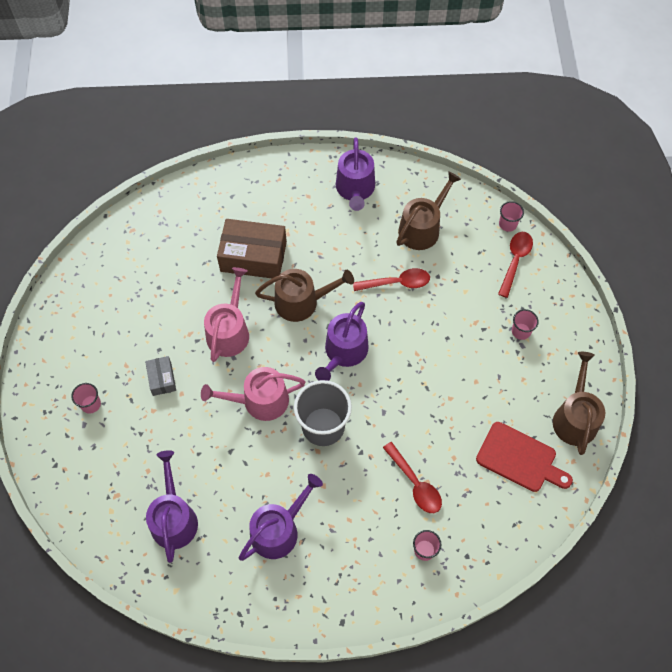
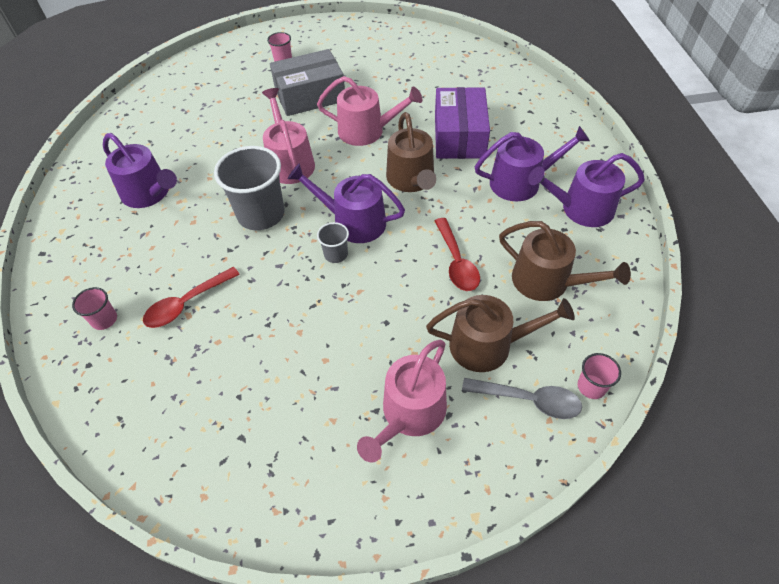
camera: 85 degrees right, 10 degrees down
(162, 379) = (310, 95): grey box -> grey box, size x1.99
(174, 518) = (171, 123): purple watering can -> purple watering can (521, 182)
(253, 256) = (459, 136): brown box -> purple box
(377, 368) = (336, 254): none -> grey cup
(515, 261) = (529, 400): red spoon -> grey spoon
(520, 459) = (211, 421): red cutting board -> none
(521, 331) = (410, 413): pink cup -> pink watering can
(575, 417) = (273, 498): brown watering can -> brown watering can (488, 345)

